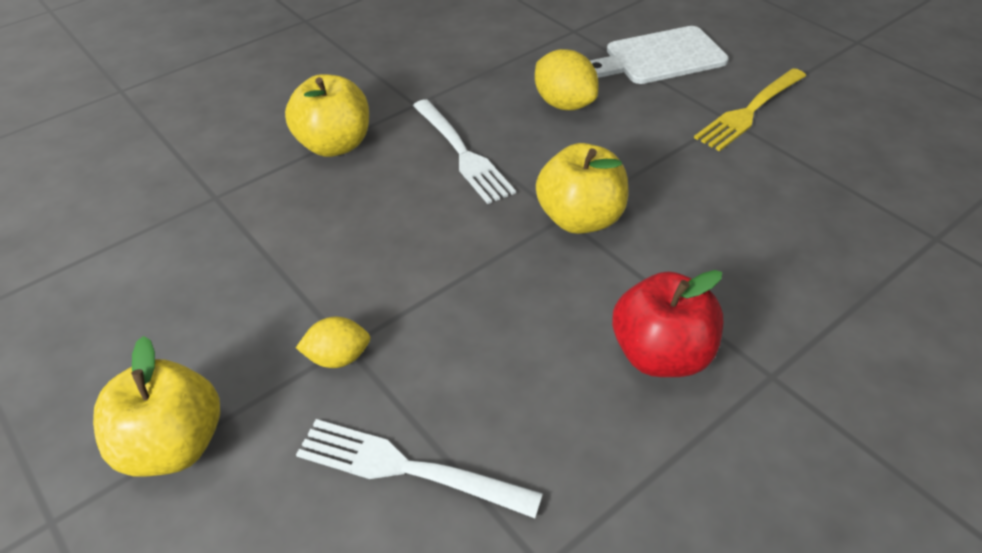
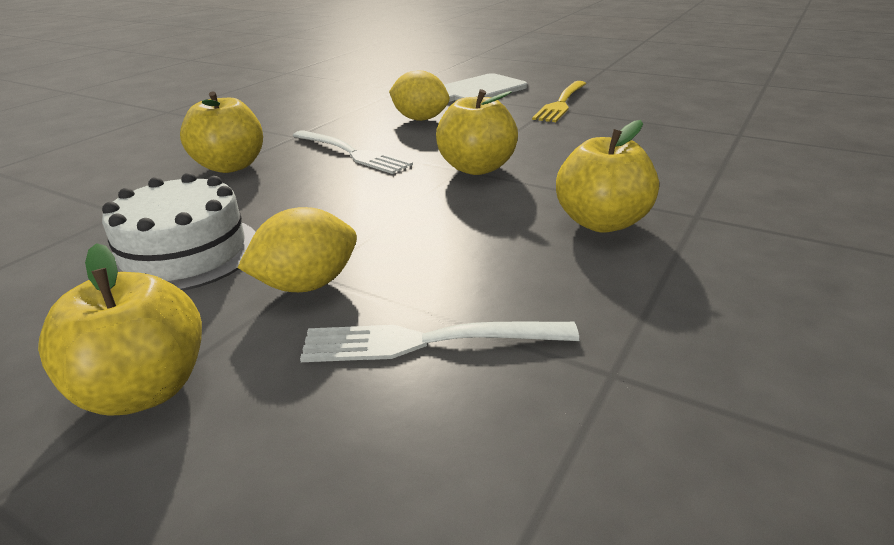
camera: 20 degrees left, 15 degrees down
(251, 277) = (184, 253): none -> white cake
(338, 357) = (307, 285): yellow lemon -> yellow lemon, size x1.54
(661, 355) = (602, 223): red apple -> yellow apple

